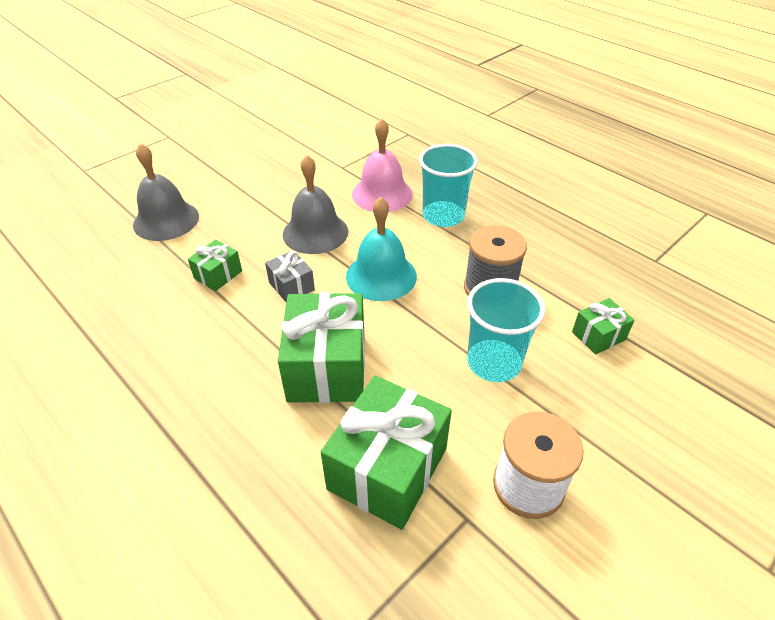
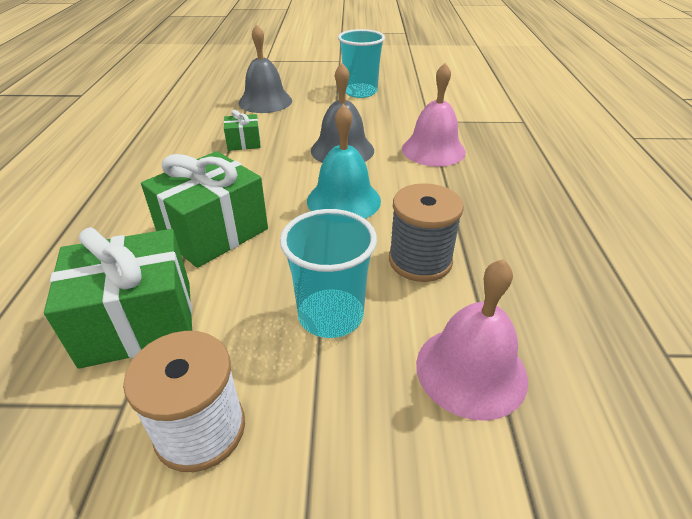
camera: 45 degrees right, 5 degrees down
(291, 286) = (274, 172): grey gift -> none
(443, 216) = (463, 188): turquoise cup -> turquoise cup (360, 92)
(598, 335) = (471, 370): green gift -> pink bell

